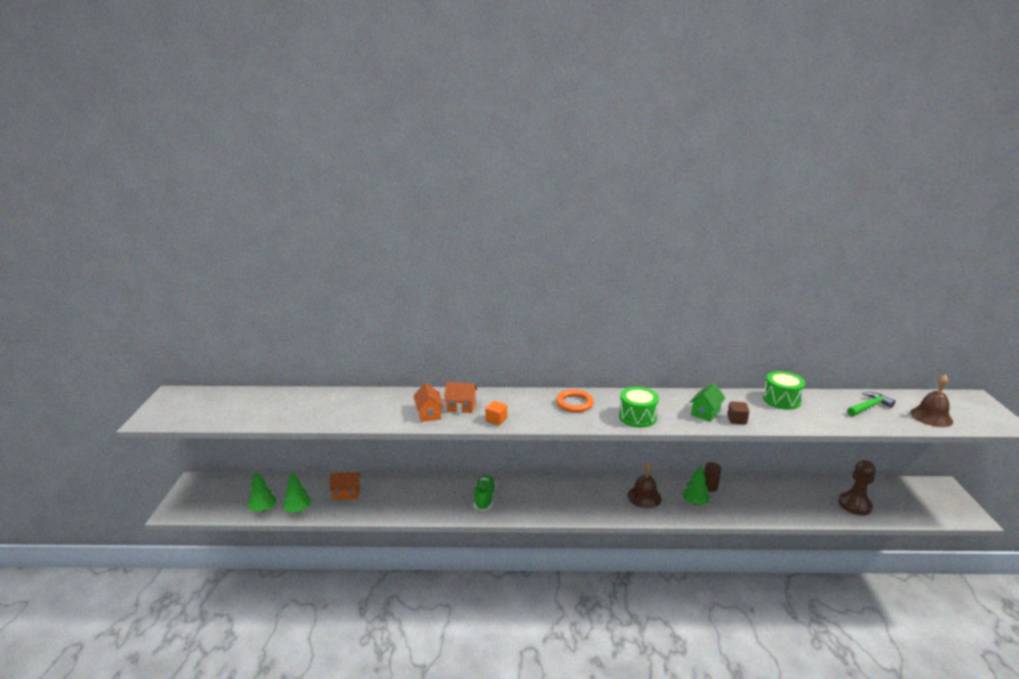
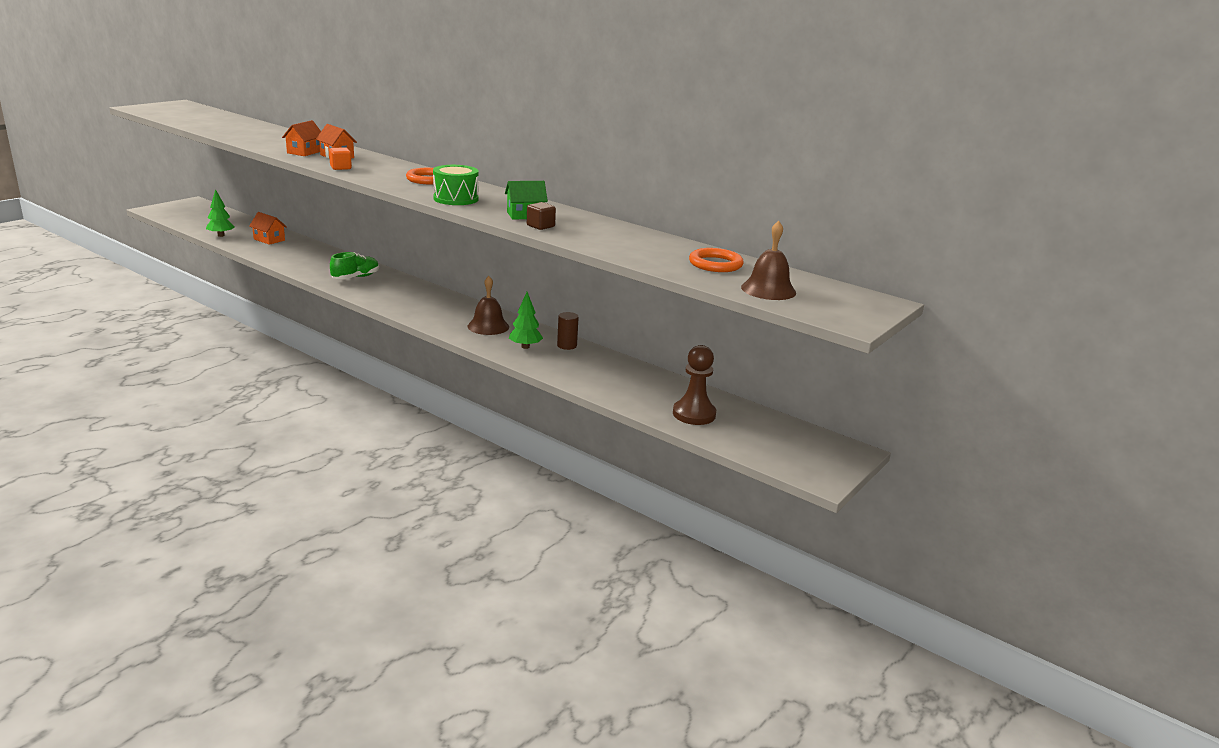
camera: 35 degrees right, 0 degrees up
(263, 509) = (202, 227): green tree -> none
(781, 400) = (630, 233): green drum -> none
(869, 407) = (715, 264): green hammer -> orange ring

